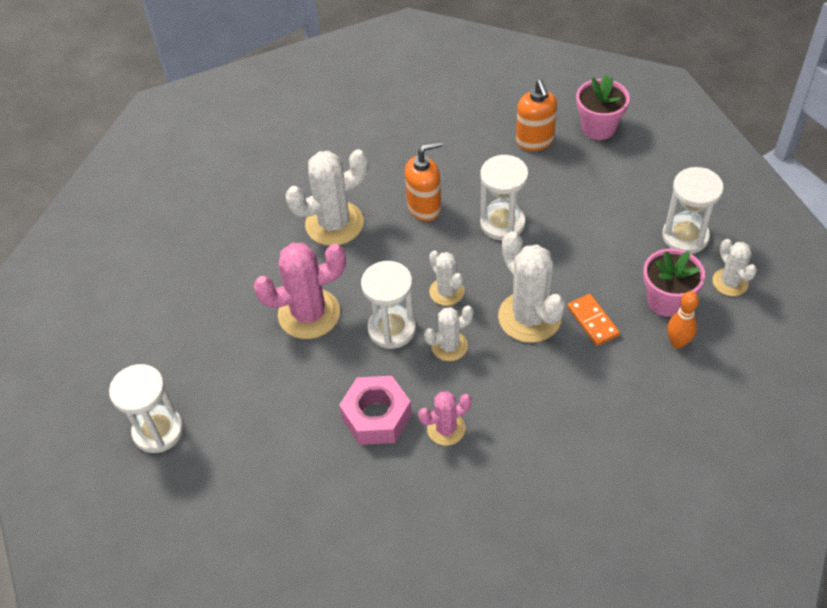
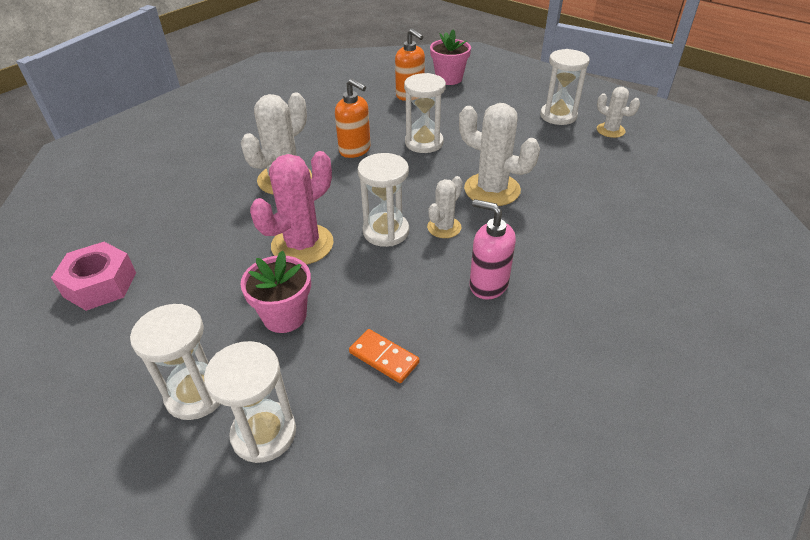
camera: 30 degrees left, 10 degrees down
(190, 487) = (264, 433): none -> white hourglass
(377, 416) = (420, 298): pink nut -> pink nut (100, 284)
(424, 207) = (355, 150): orange soap dispenser -> orange soap dispenser turned 90 degrees clockwise
(446, 292) = (413, 194): white cactus -> none
(446, 429) = (488, 284): pink cactus -> pink soap dispenser
(593, 321) = (540, 178): orange domino -> orange domino (384, 357)
(666, 301) = (580, 151): pink flower pot -> pink flower pot (284, 316)
(677, 342) = (610, 171): orange bowling pin -> none

